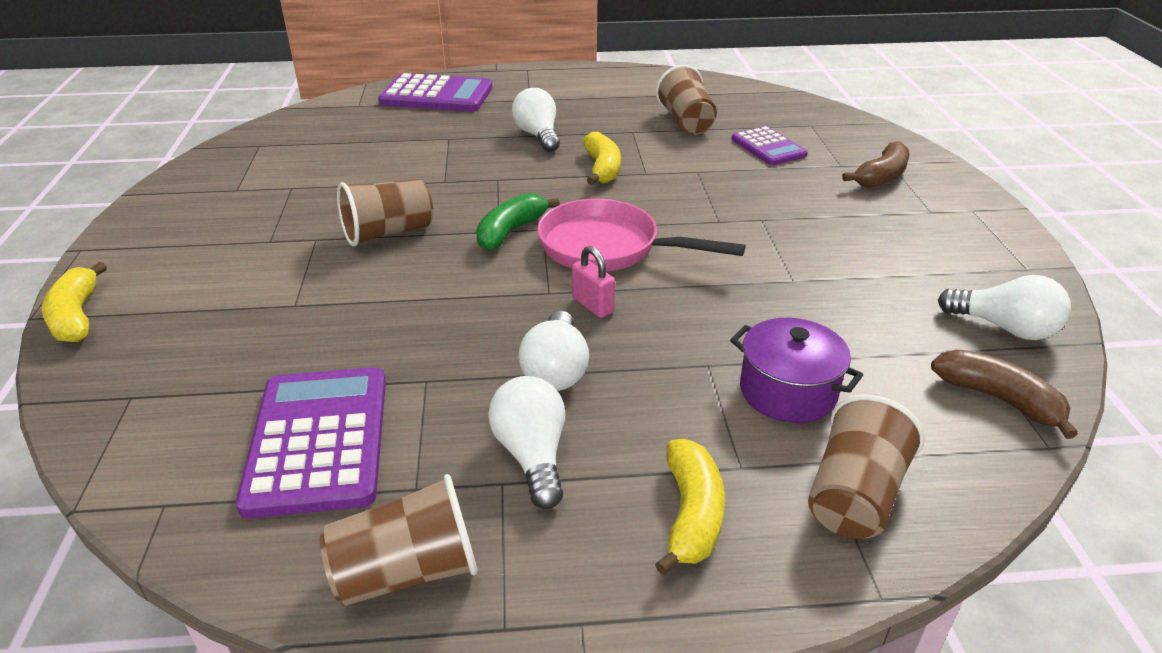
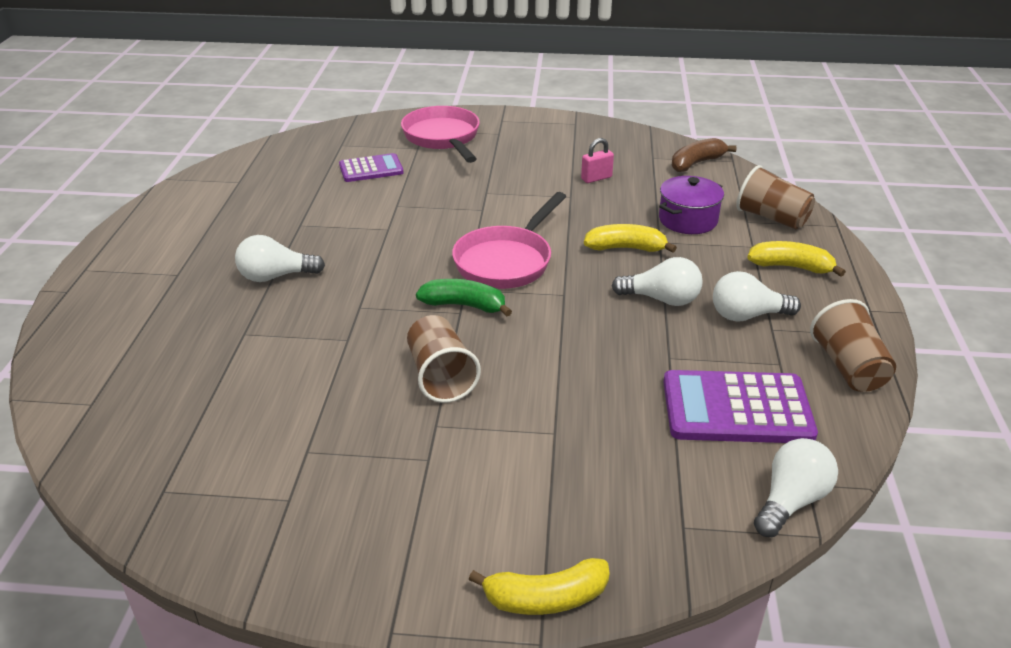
camera: 80 degrees left, 0 degrees up
(437, 95) = (111, 338): purple calculator -> none
(511, 232) = (464, 305): green banana -> green banana turned 150 degrees clockwise
(592, 305) = (585, 276): pink padlock -> pink padlock (596, 178)
(602, 169) = (368, 249): yellow banana -> yellow banana (626, 248)
(686, 122) = (298, 196): brown cup -> none
(881, 176) = (443, 138): brown banana -> pink pan
(1004, 328) = (634, 145): white light bulb -> white light bulb (790, 501)

